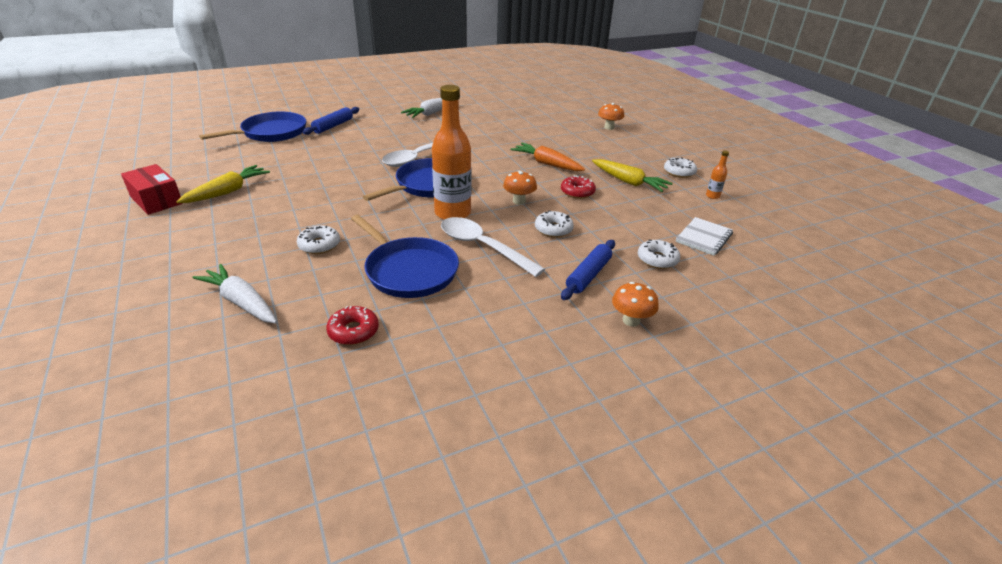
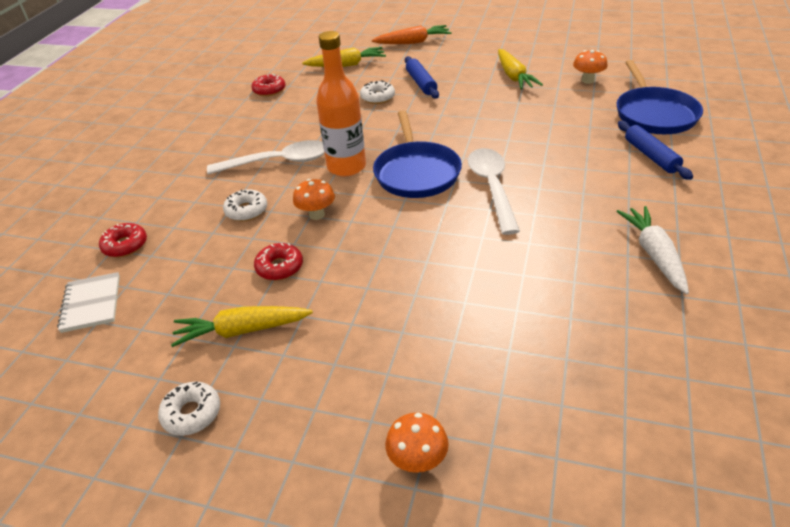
camera: 135 degrees right, 5 degrees up
(156, 200) = (527, 51): red box -> none
(241, 302) = (346, 65): white carrot -> yellow carrot
(408, 270) = (297, 122): blue pan -> none
(547, 164) = (370, 283): orange carrot -> orange carrot (413, 42)
(588, 275) = (172, 195): blue rolling pin -> blue rolling pin (421, 83)
(631, 320) = (112, 187): orange mushroom -> orange mushroom (587, 80)
(657, 259) = (125, 245): white donut -> red donut
(712, 196) = (112, 391): orange bottle -> none

